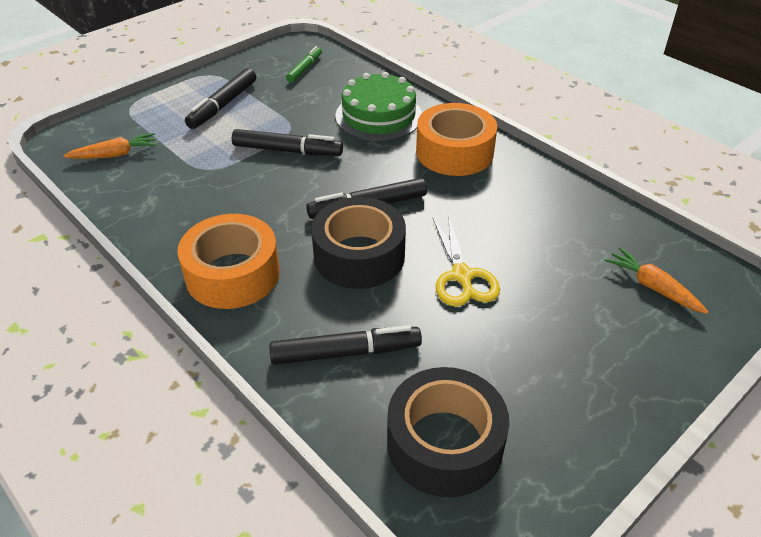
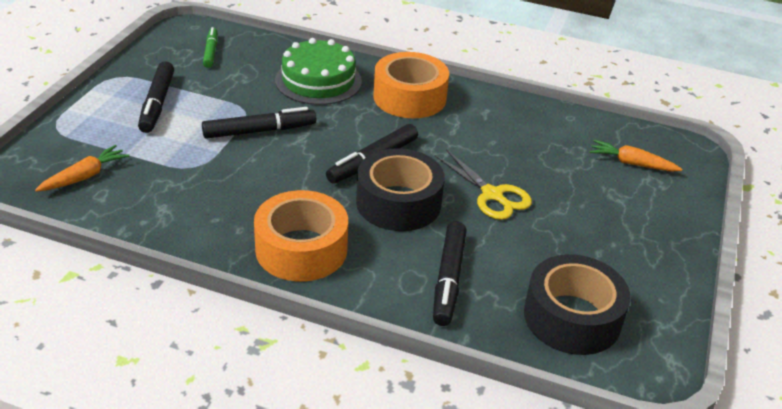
camera: 30 degrees left, 5 degrees down
(346, 352) = (449, 279): black marker -> black marker turned 135 degrees clockwise

